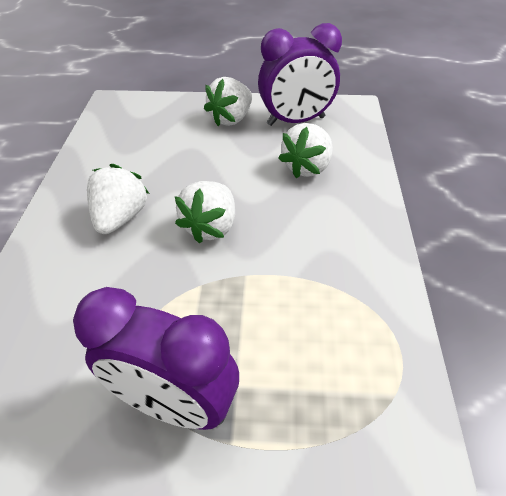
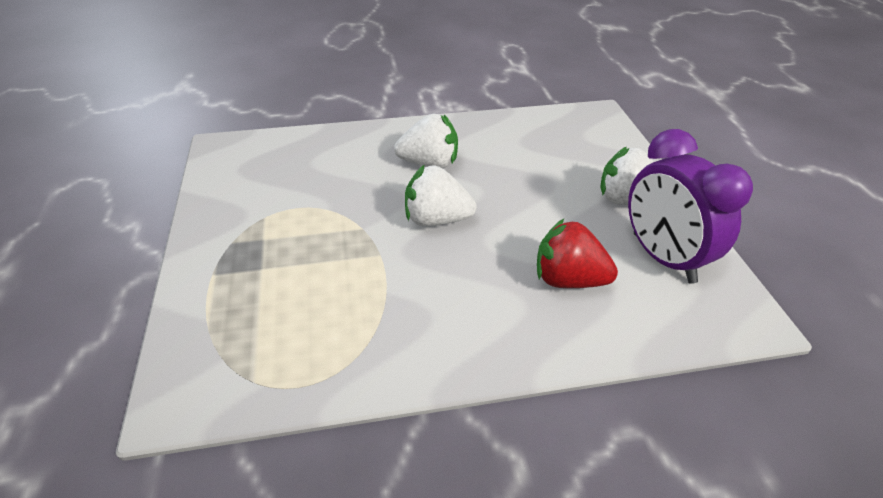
camera: 75 degrees right, 5 degrees down
(175, 403) = (245, 237): purple clock -> none
(307, 167) = (568, 280): white strawberry -> red strawberry

